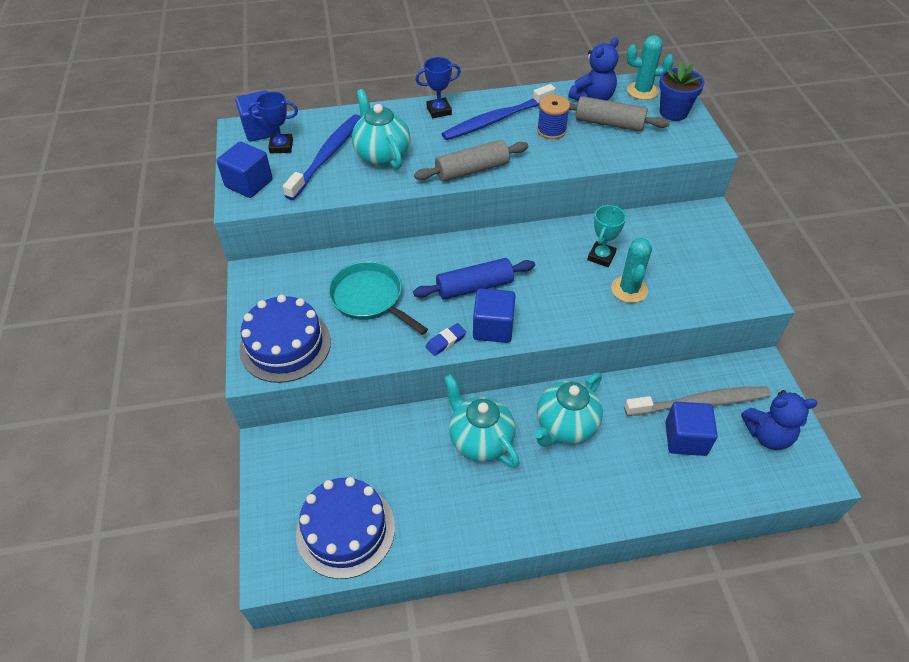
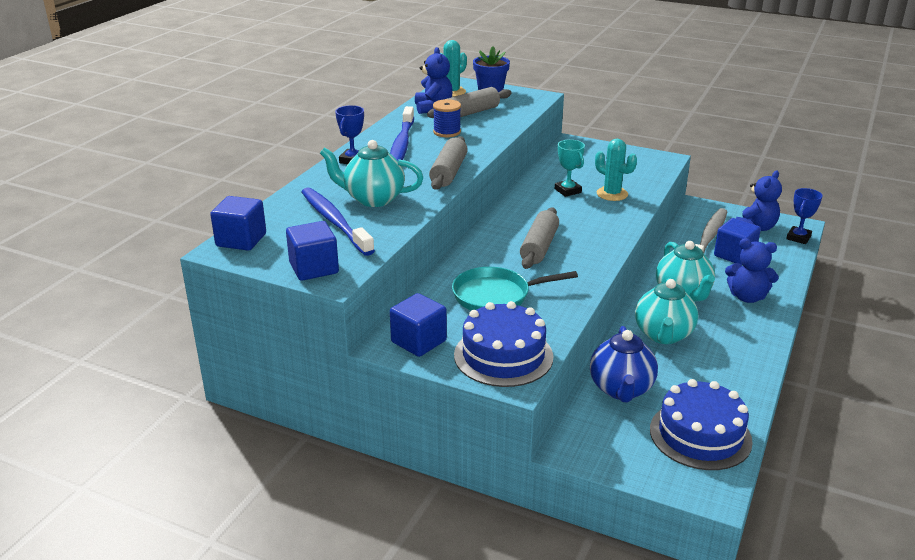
camera: 55 degrees left, 20 degrees down
(281, 146) = (284, 238): blue trophy -> blue trophy (798, 238)
(372, 445) = (621, 389): none -> blue teapot
(446, 341) = (585, 279): blue eraser -> none
(474, 287) = (539, 247): blue rolling pin -> grey rolling pin
(480, 440) = (663, 335): turquoise teapot -> turquoise teapot turned 75 degrees counterclockwise
(493, 327) = (592, 255): blue cube -> blue cube (418, 341)
(609, 481) = (747, 297): none -> blue teddy bear

